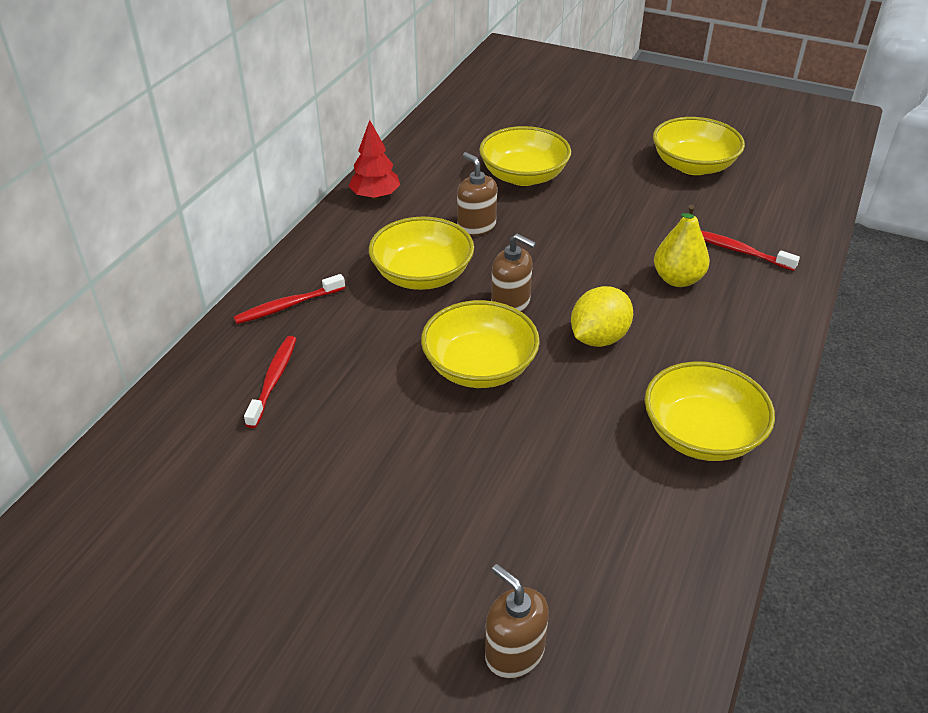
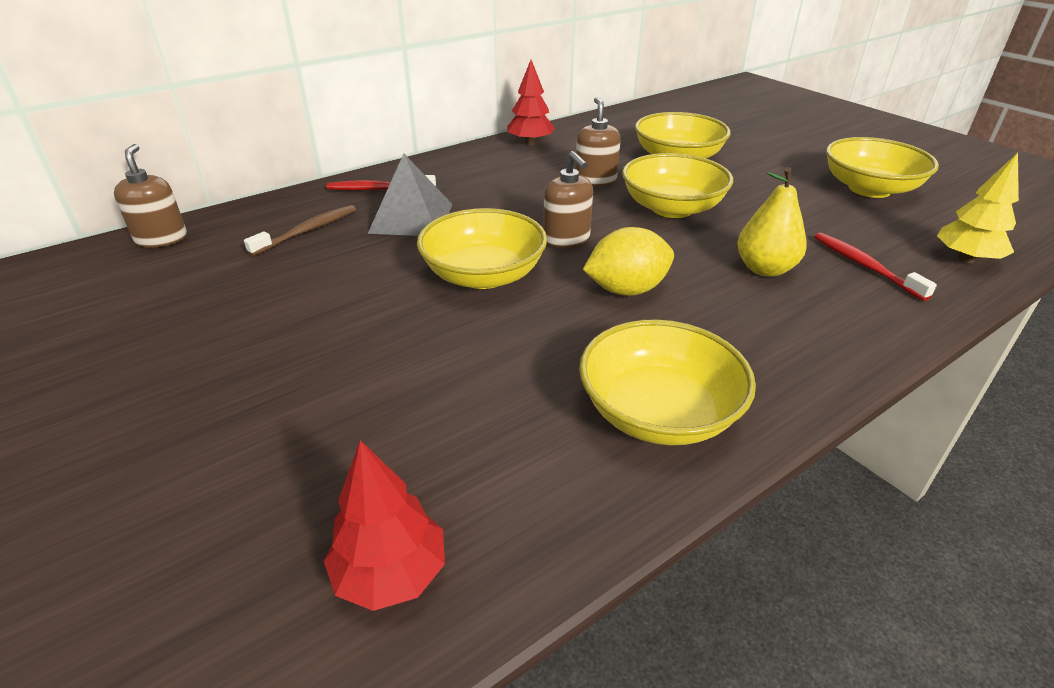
camera: 30 degrees right, 5 degrees down
(273, 380) = (307, 231): red toothbrush -> brown toothbrush
(356, 329) = (411, 218): none -> grey pyramid
(422, 275) = (509, 199): yellow bowl -> yellow bowl (672, 208)
(514, 652) = (223, 532): brown soap dispenser -> brown soap dispenser (161, 239)
(643, 619) = (391, 573): none -> red tree
(796, 220) = (965, 259): none -> yellow tree

